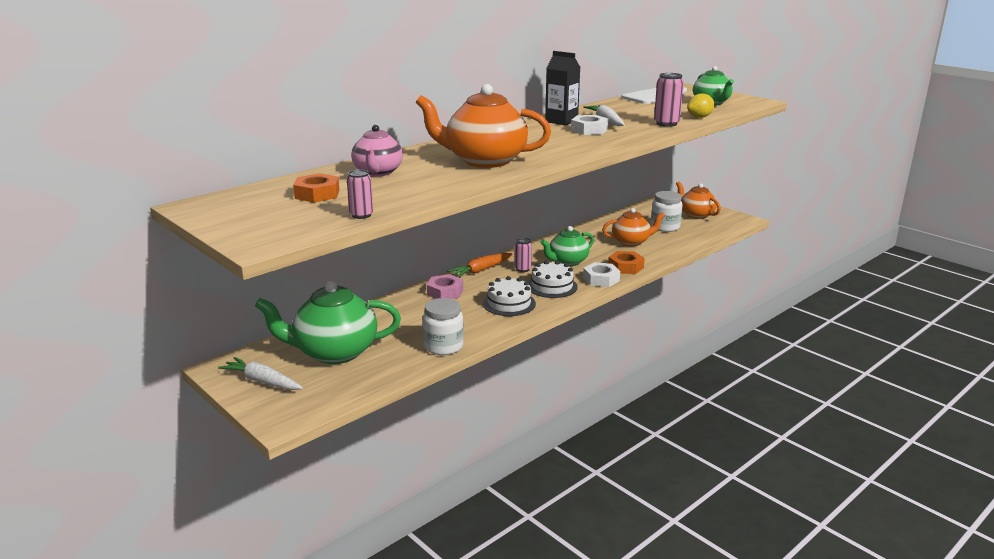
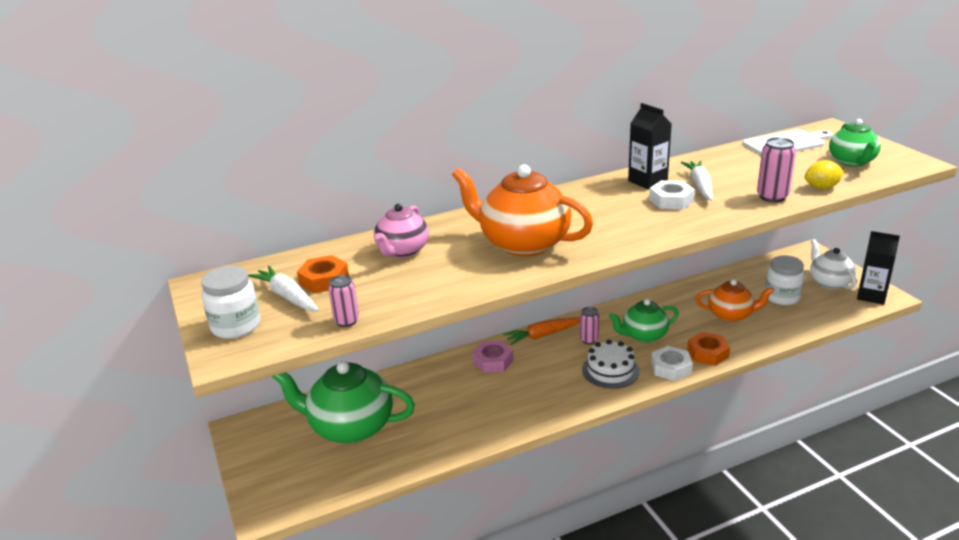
camera: 20 degrees right, 5 degrees up
(262, 381) = (269, 453): white carrot -> white carrot (287, 296)
(443, 346) = (459, 439): white jar -> white jar (236, 326)
(509, 303) = (553, 388): white cake -> none
(696, 215) = (829, 282): orange teapot -> white teapot
(731, 220) = (871, 296): none -> black carton

